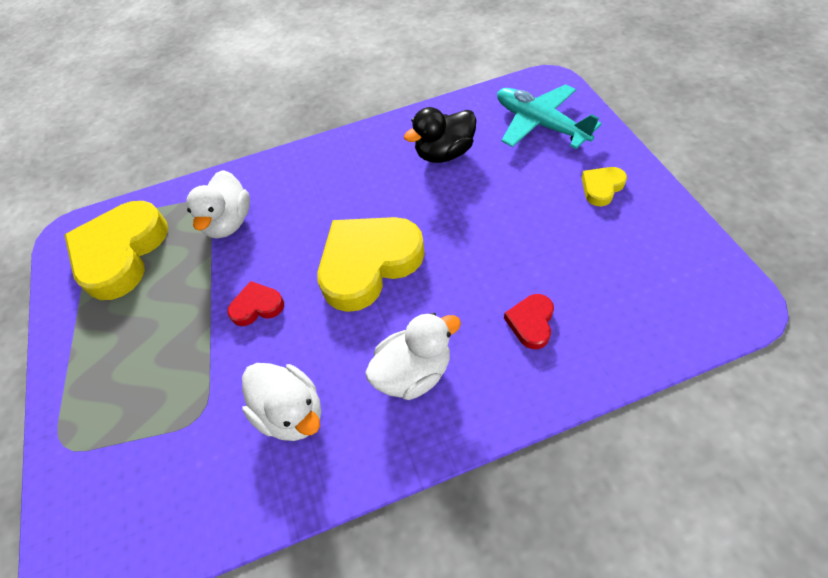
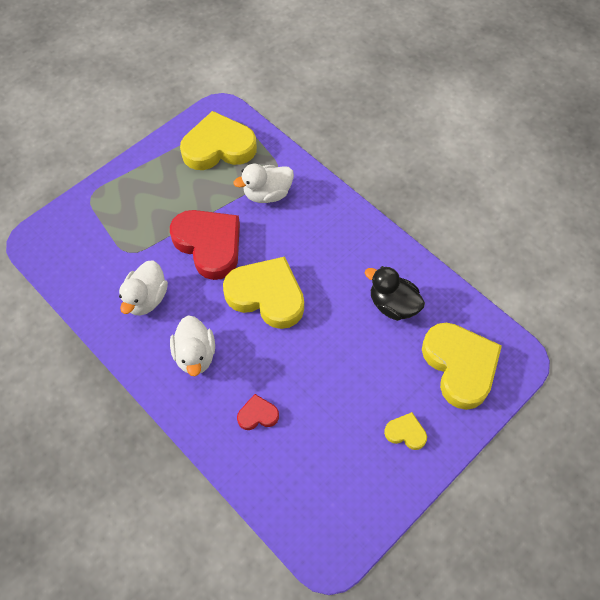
camera: 60 degrees right, 5 degrees up
(257, 306) = (209, 245): red heart -> red heart, size x2.19
(413, 372) = (195, 355): white duck -> white duck turned 45 degrees clockwise
(539, 124) = (460, 366): turquoise plane -> yellow heart

